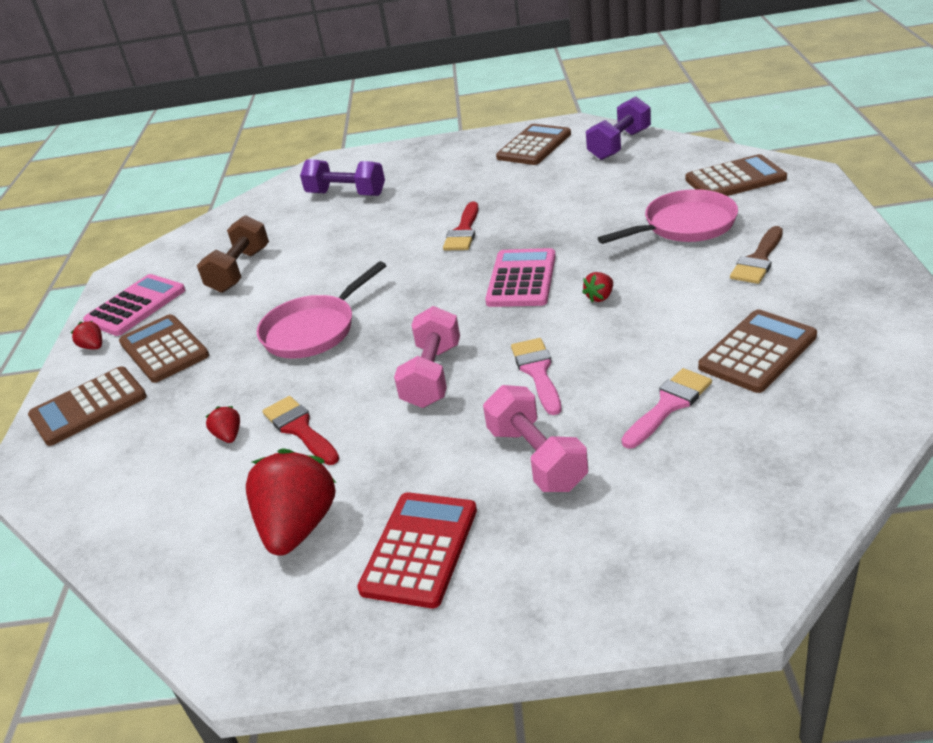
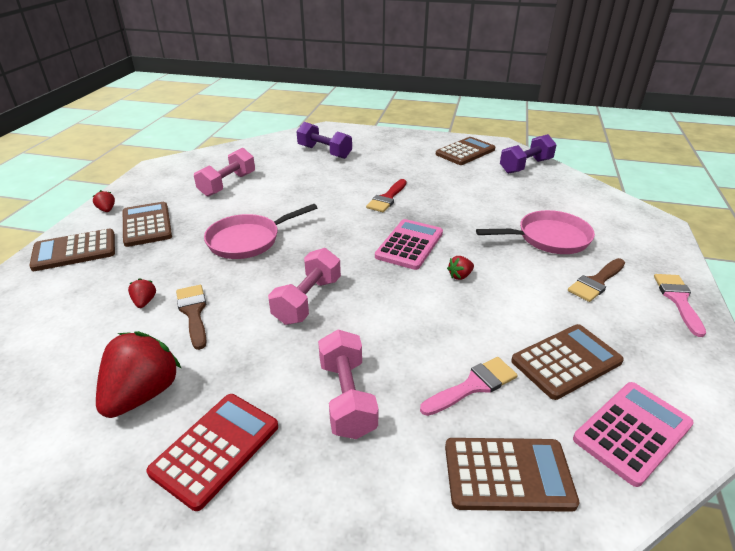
camera: 10 degrees right, 0 degrees up
(136, 306) = (150, 190): pink calculator -> pink calculator (632, 432)
(240, 270) = (228, 184): brown dumbbell -> pink dumbbell
(299, 429) = (193, 312): red brush -> brown brush
(537, 372) = (384, 322): pink brush -> pink brush (678, 300)
(735, 179) = (602, 213): brown calculator -> brown calculator (508, 475)

